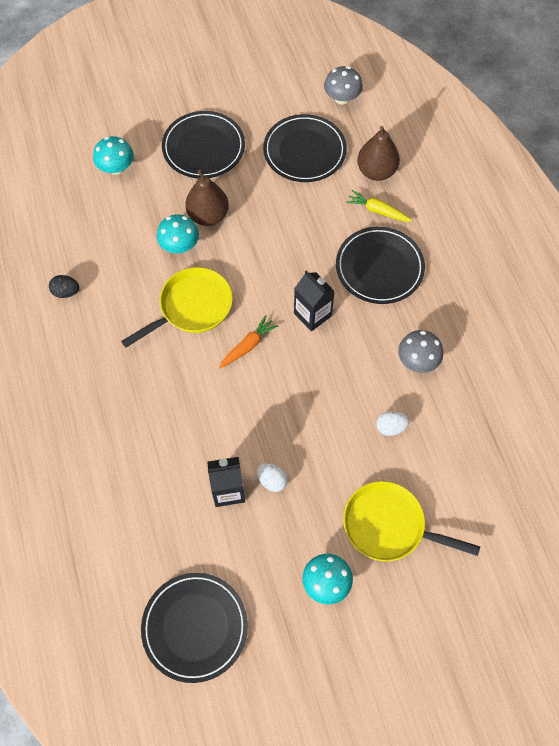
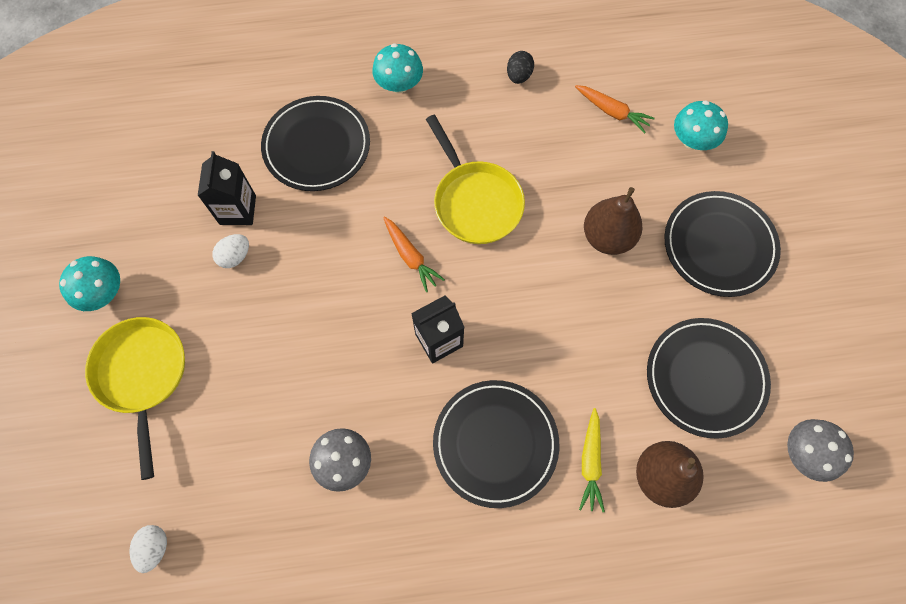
camera: 100 degrees right, 5 degrees up
(95, 222) = (612, 112): none -> orange carrot
(179, 245) = (566, 198): turquoise mushroom -> turquoise mushroom (399, 84)
(195, 627) = (106, 160): black plate -> black plate (317, 146)
(377, 211) = (590, 462): yellow carrot -> yellow carrot turned 150 degrees clockwise
(389, 525) = (142, 375): yellow pan -> yellow pan turned 45 degrees counterclockwise
(390, 427) = (262, 405): white egg -> white egg (155, 547)

